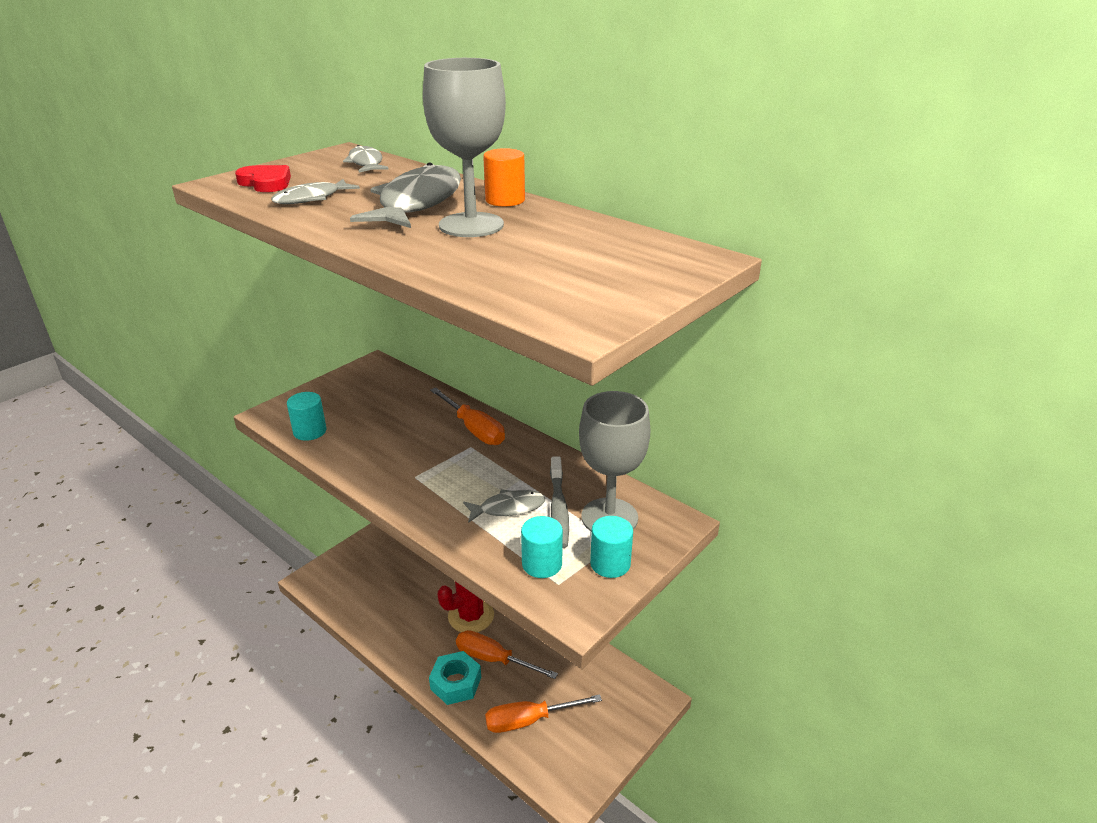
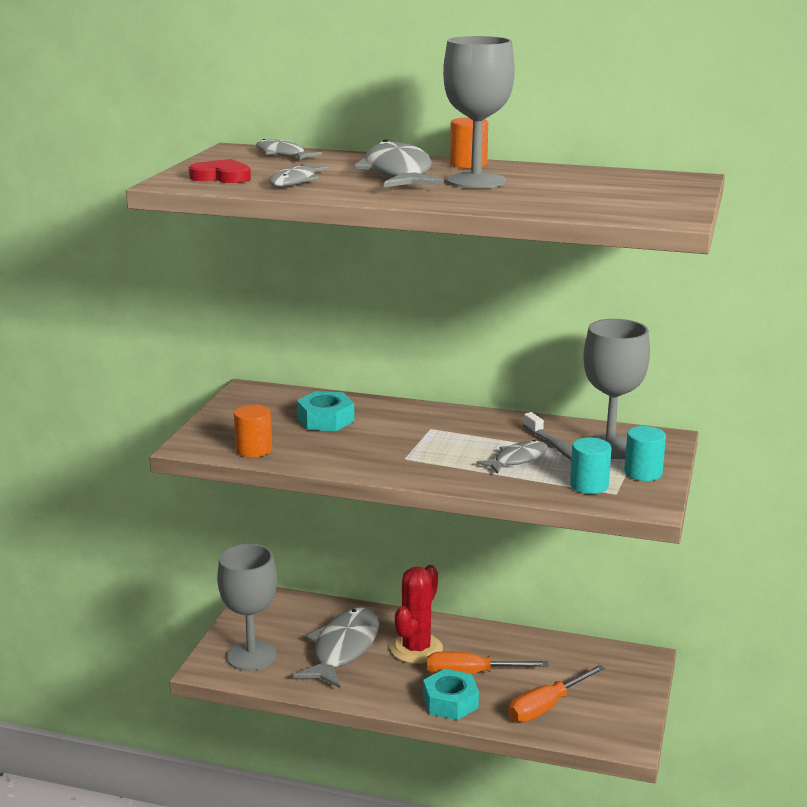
camera: 25 degrees left, 10 degrees down
(310, 431) = (254, 449): turquoise cylinder -> orange cylinder
(348, 579) = (251, 656): none -> grey goblet
(397, 413) = (325, 420): none -> turquoise nut
(417, 596) = (343, 649): none -> grey fish
(474, 429) = (417, 416): orange screwdriver -> none

